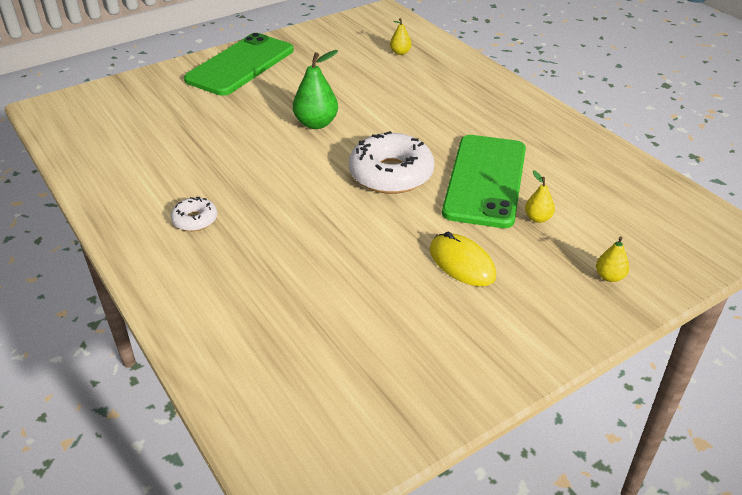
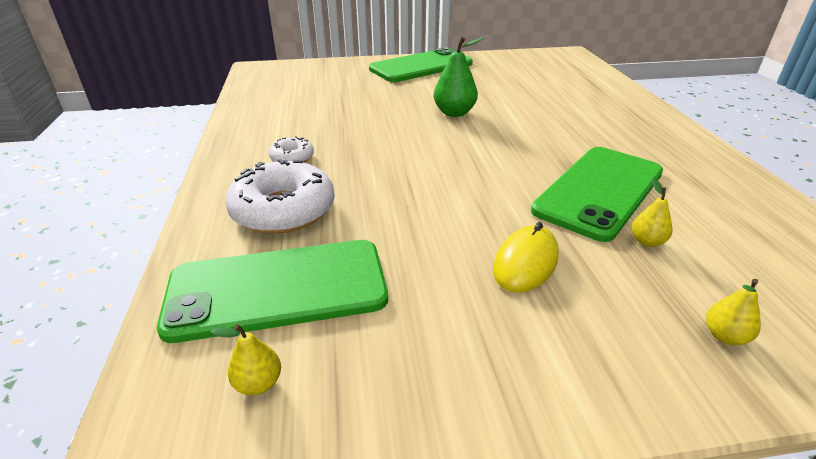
camera: 25 degrees right, 5 degrees down
(290, 347) = (278, 289): none -> green phone
(391, 174) = (498, 163): white donut -> white donut (283, 210)
(400, 52) = (568, 79): yellow pear -> yellow pear (258, 383)
(462, 263) = (525, 262): yellow mouse -> yellow mouse turned 45 degrees clockwise

